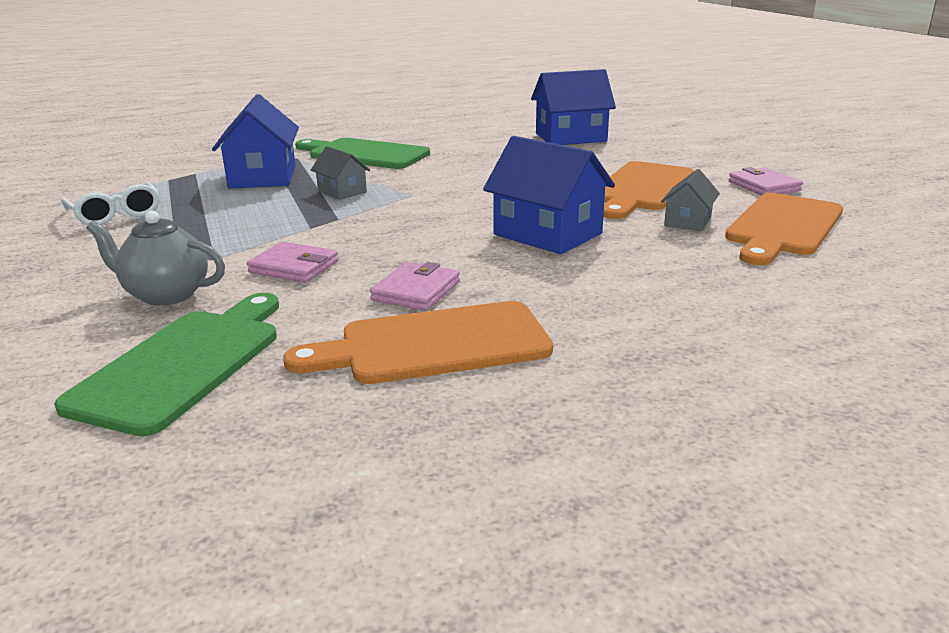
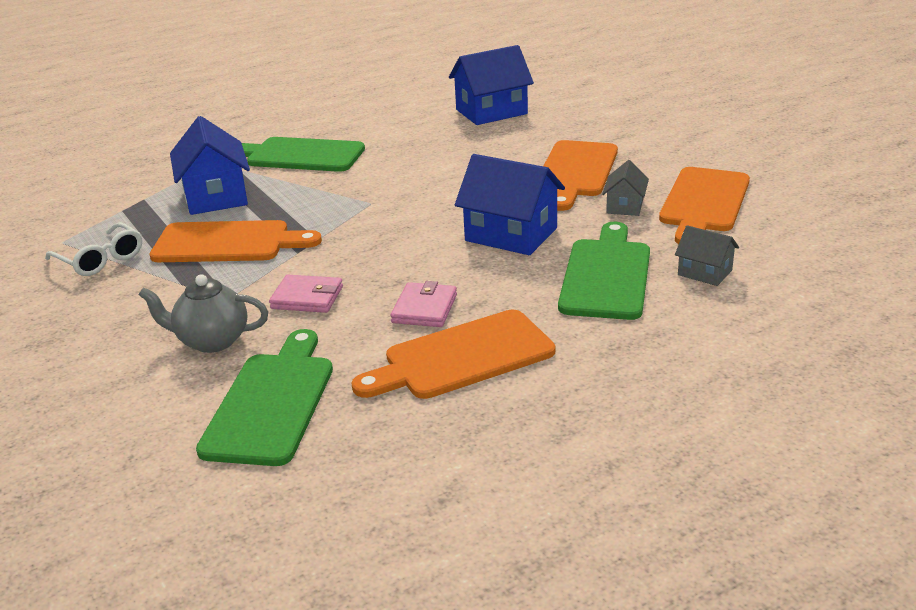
camera: 10 degrees left, 5 degrees up
(247, 213) = (227, 243): none -> orange cutting board
(342, 192) = (304, 206): grey house -> grey house (704, 272)
(644, 282) = (606, 275): none -> green cutting board
(764, 186) = (680, 157): pink wallet -> none

